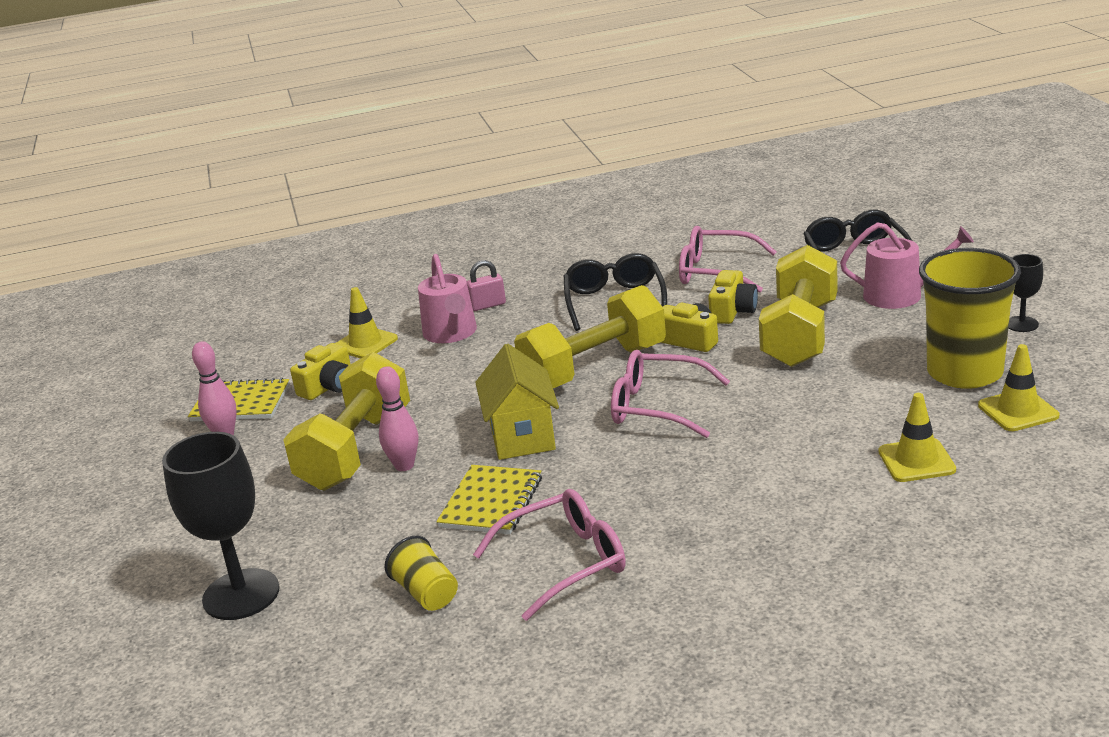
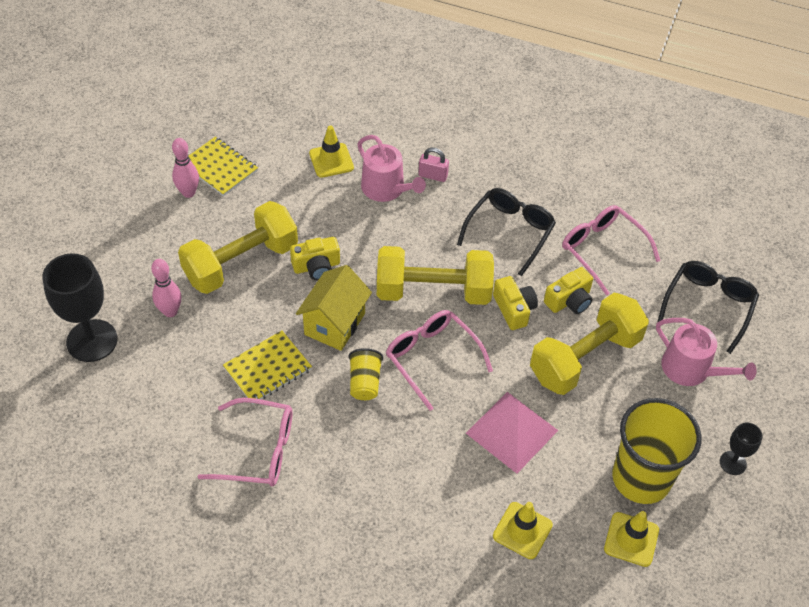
camera: 30 degrees right, 25 degrees up
(328, 387) = (276, 189): yellow camera -> yellow camera (316, 266)
(404, 466) = (253, 298): pink bowling pin -> pink bowling pin (170, 311)
(426, 593) = (174, 415): yellow cup -> yellow cup (365, 382)
(451, 333) = (386, 189): pink watering can -> pink watering can turned 60 degrees counterclockwise
(806, 409) = (512, 431): none -> pink pyramid

